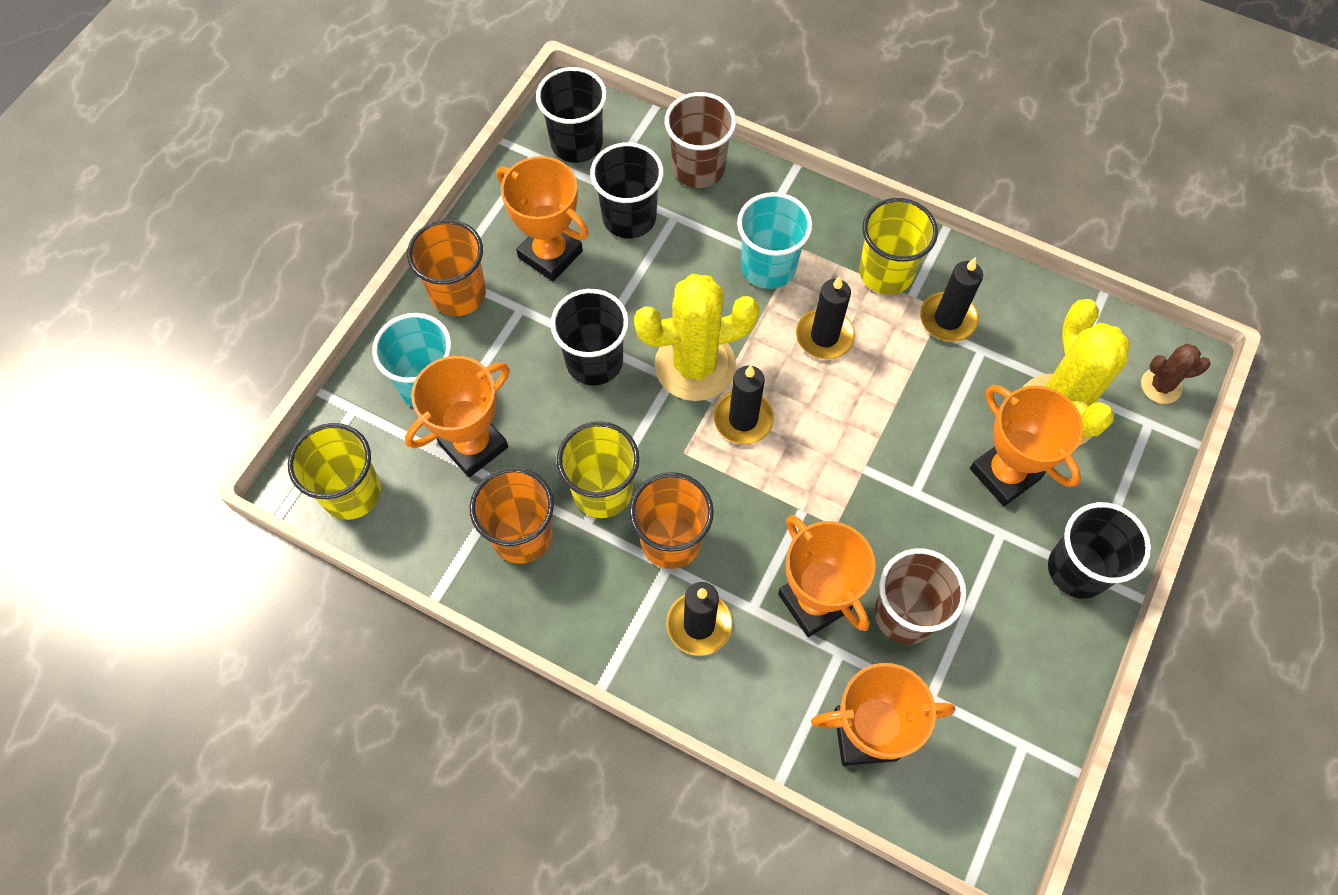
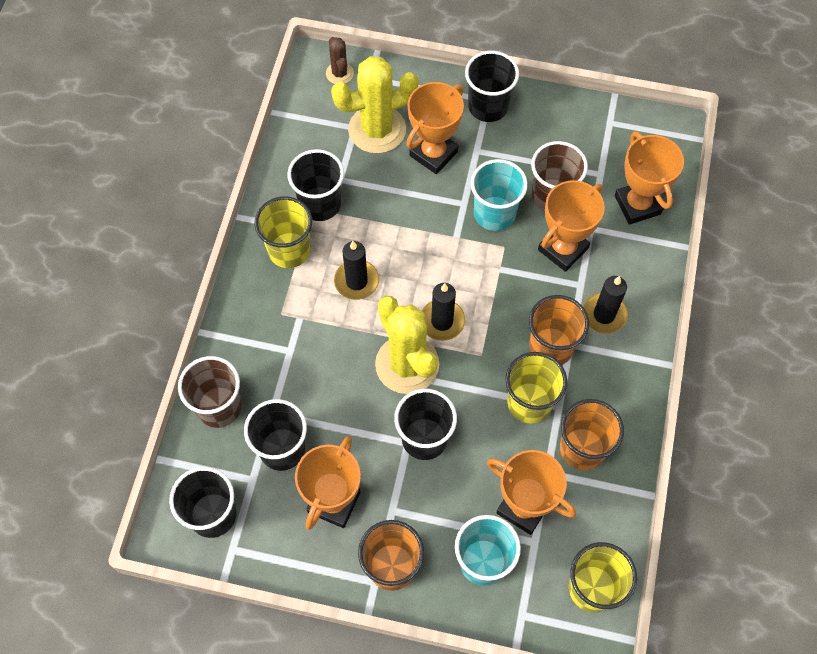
camera: 105 degrees left, 0 degrees up
(768, 267) = (304, 332): turquoise cup -> turquoise cup (494, 213)
(948, 319) = (320, 204): black candle -> black cup

